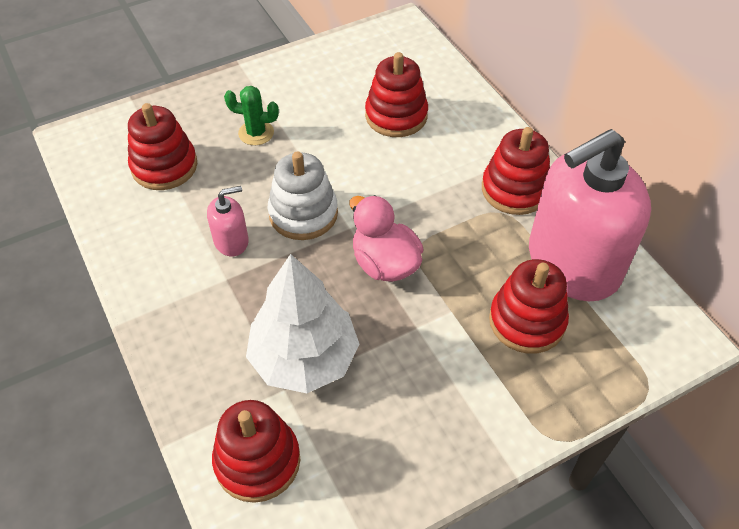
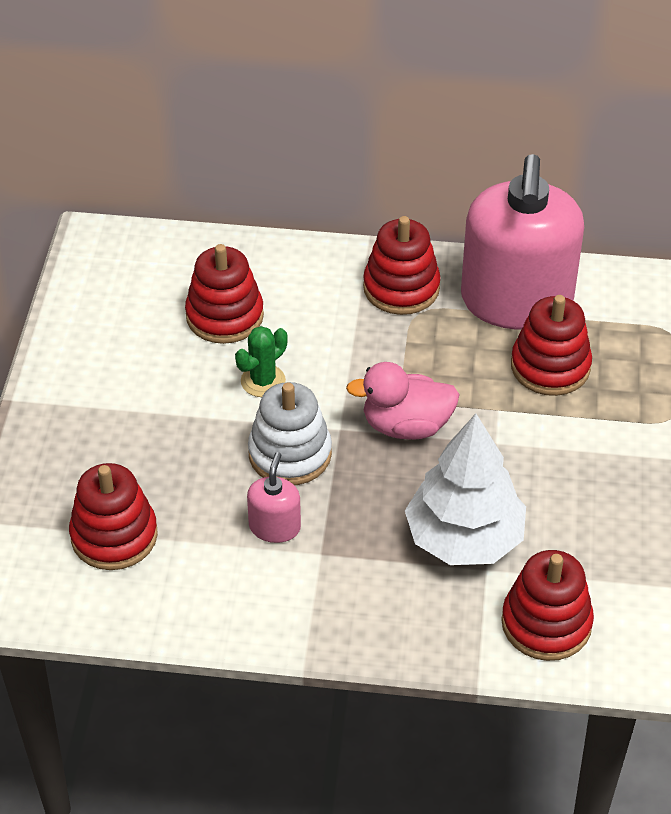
camera: 55 degrees left, 5 degrees down
(256, 133) = (139, 436): green cactus -> green cactus (263, 381)

